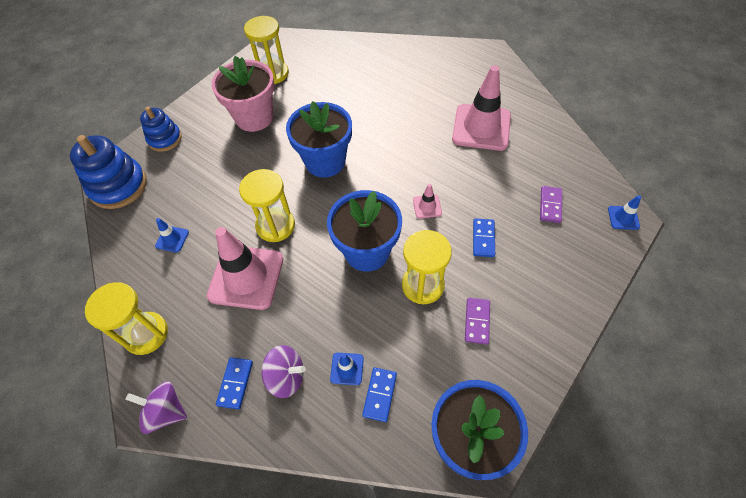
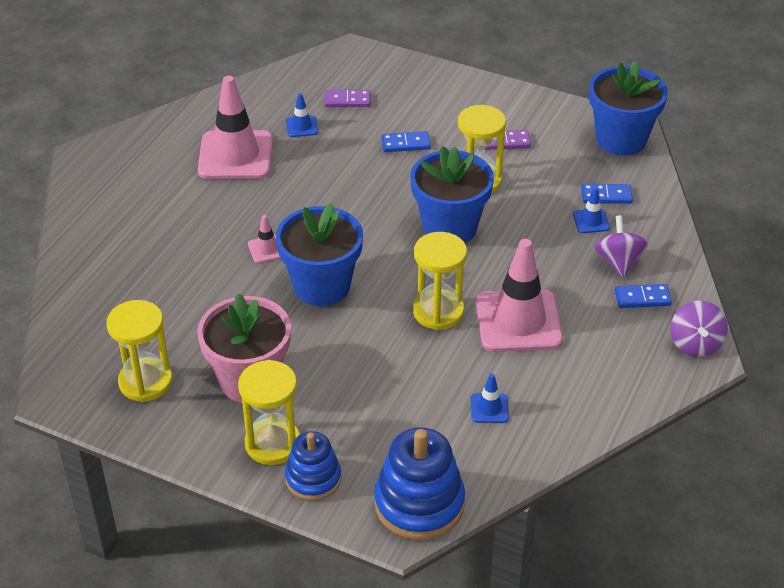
camera: 105 degrees left, 15 degrees down
(146, 334) = (623, 389): yellow hourglass -> yellow hourglass (273, 443)
(427, 206) = (373, 188): pink traffic cone -> pink traffic cone (267, 249)
(623, 218) = (351, 55): blue traffic cone -> blue traffic cone (301, 126)

